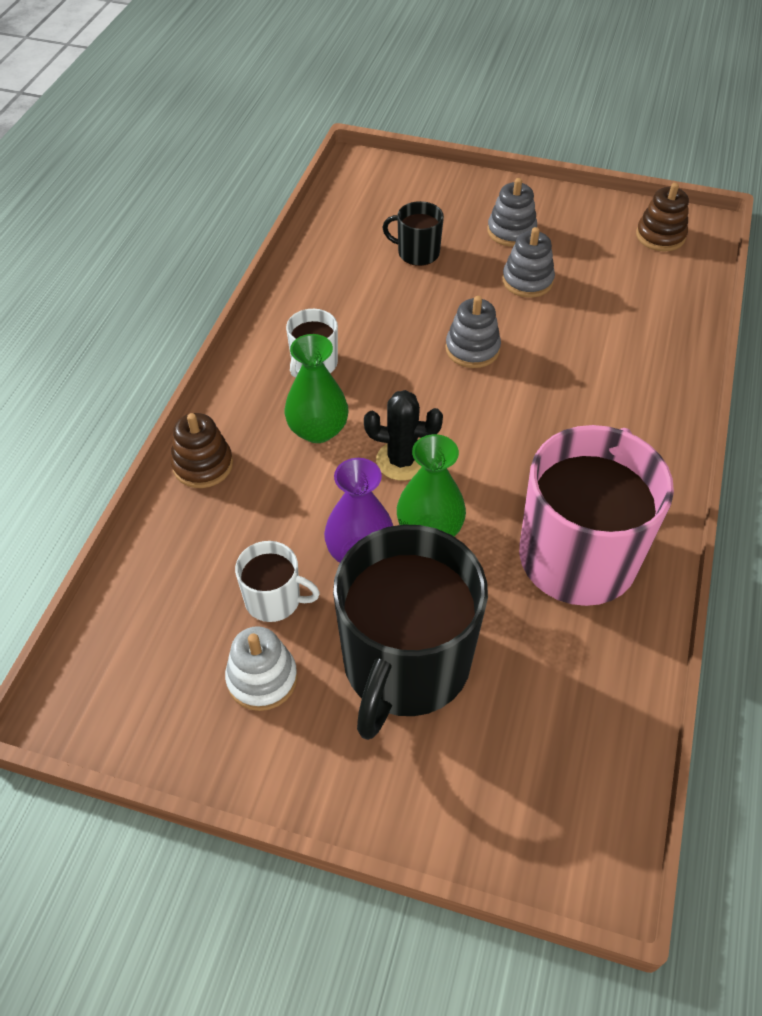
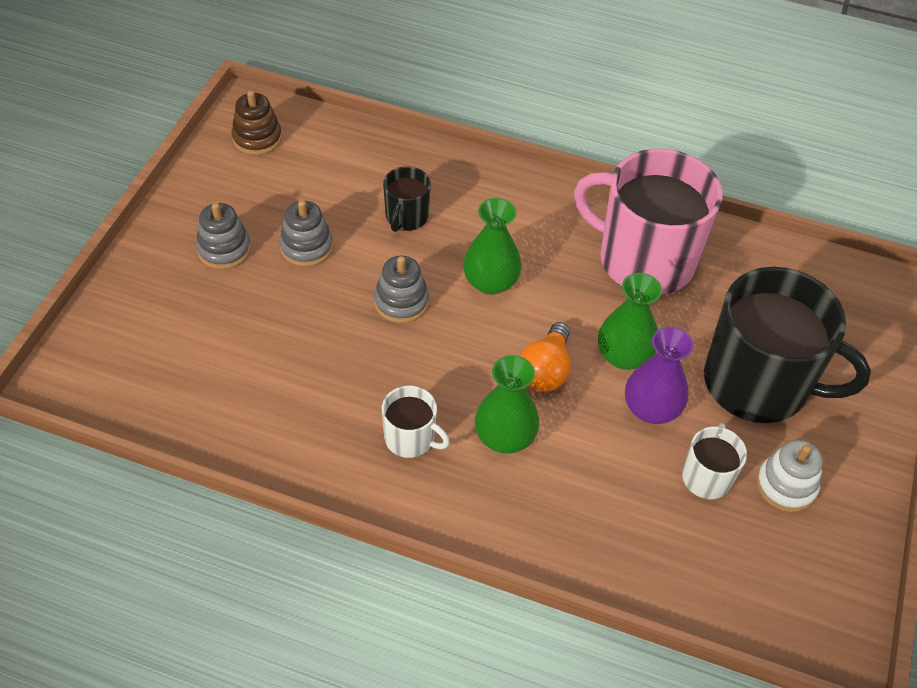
camera: 90 degrees left, 0 degrees up
(203, 465) = (550, 541): brown stacking toy -> none
(401, 461) = (545, 370): black cactus -> orange light bulb
(417, 253) = (243, 334): black mug -> black mug (406, 217)
(512, 415) = (490, 282): none -> green vase

